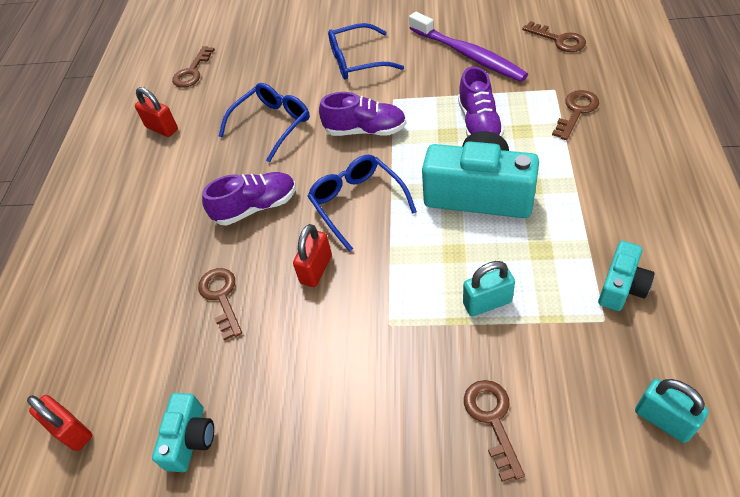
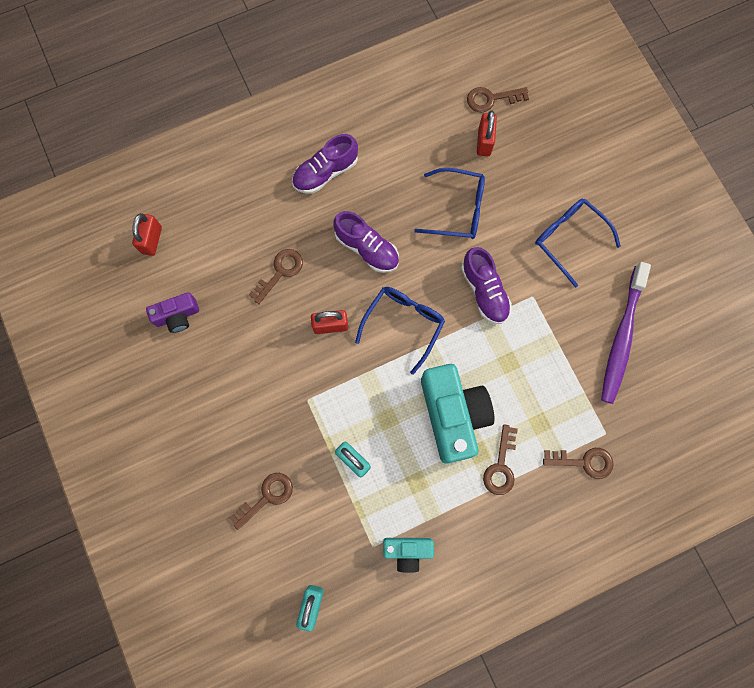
camera: 55 degrees right, 25 degrees up
(162, 128) = (414, 120): red padlock -> red padlock (484, 142)
(190, 439) = (177, 316): turquoise camera -> purple camera
(479, 124) = (532, 384): purple shoe -> purple shoe (325, 172)
(559, 40) = (680, 414): brown key -> brown key (501, 466)

